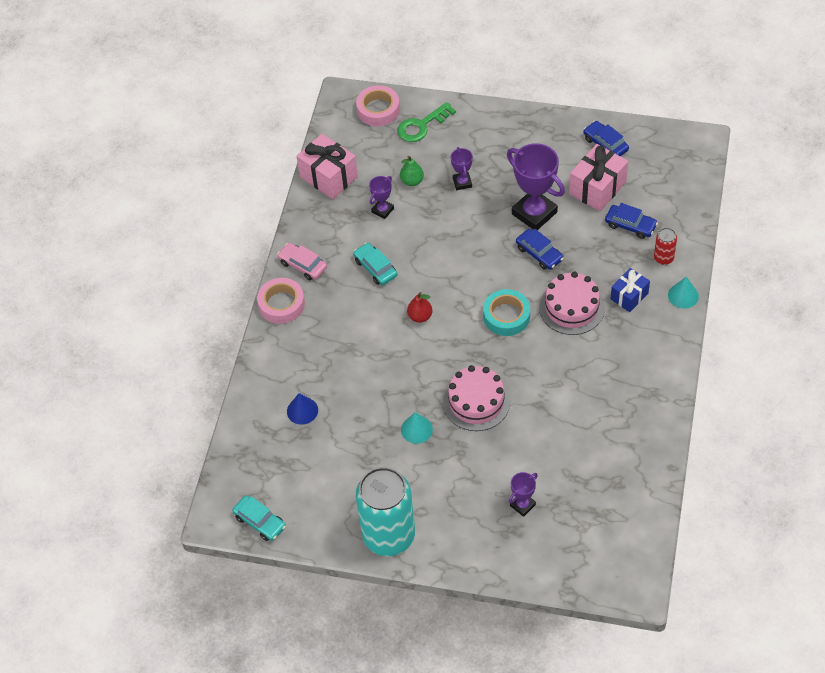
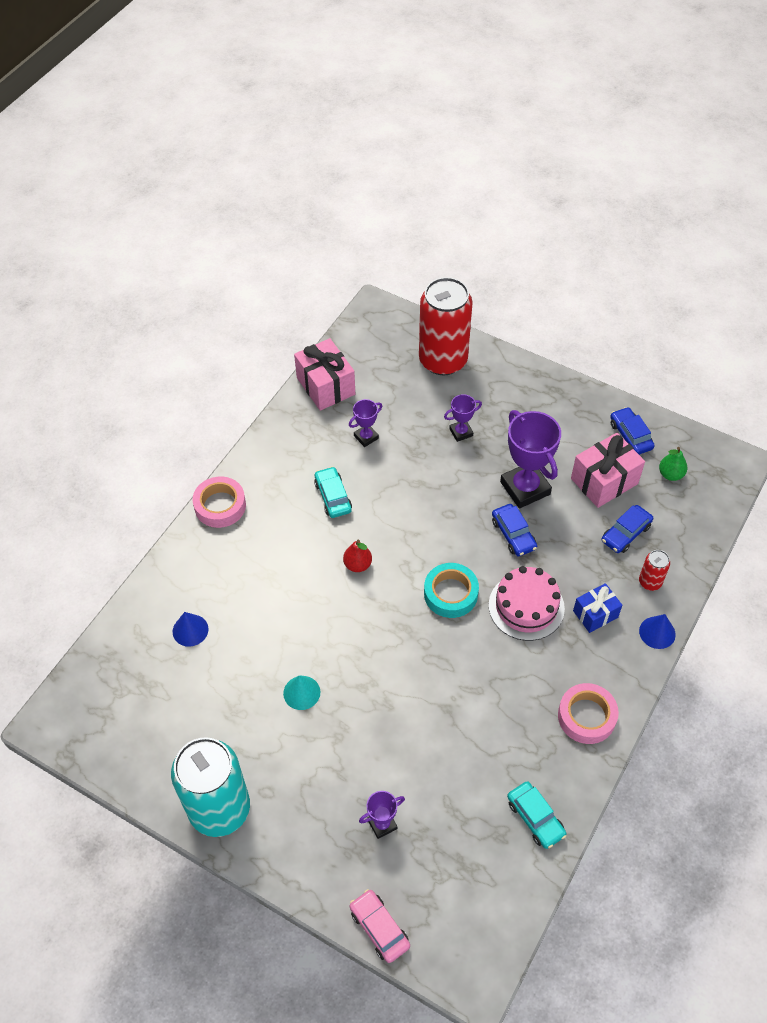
camera: 15 degrees right, 0 degrees up
(260, 521) = (90, 743): turquoise car -> turquoise car (535, 818)
(303, 265) = (260, 471): pink car -> pink car (379, 928)
(378, 109) = (405, 331): pink tape -> pink tape (586, 716)
(412, 181) = (409, 415): green pear -> green pear (670, 474)
(422, 125) = (443, 360): green key -> red can
(462, 182) = (461, 432): purple trophy -> purple trophy turned 60 degrees clockwise
(476, 401) = (379, 682): pink cake -> none
(630, 225) = (625, 533): blue car -> blue car turned 90 degrees clockwise
(683, 295) = (657, 632): turquoise cone -> blue cone

